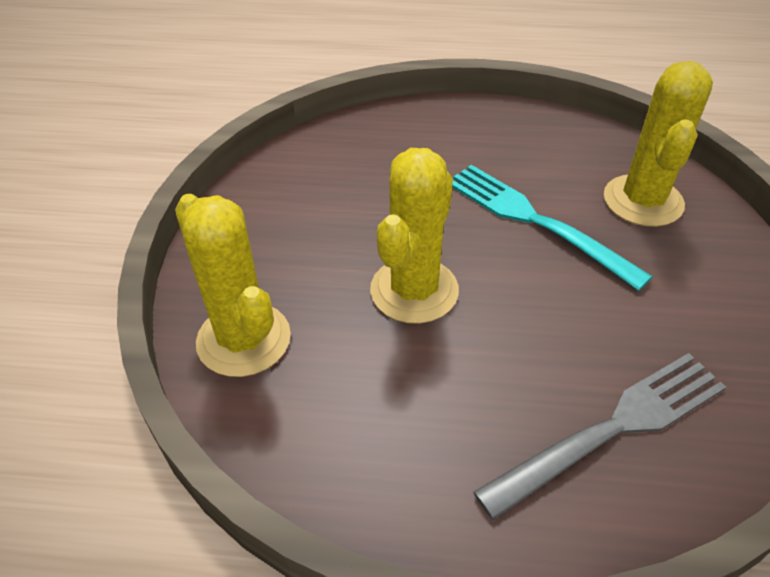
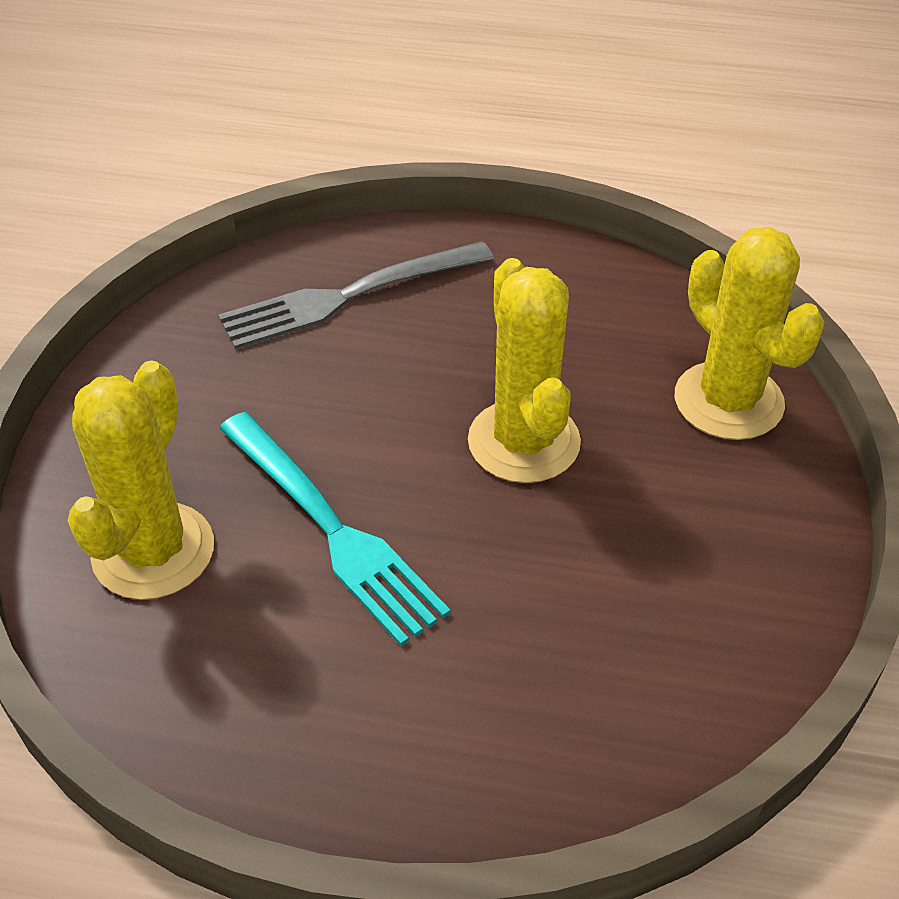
camera: 175 degrees left, 0 degrees up
(414, 290) = (523, 442): yellow cactus -> yellow cactus turned 45 degrees counterclockwise

